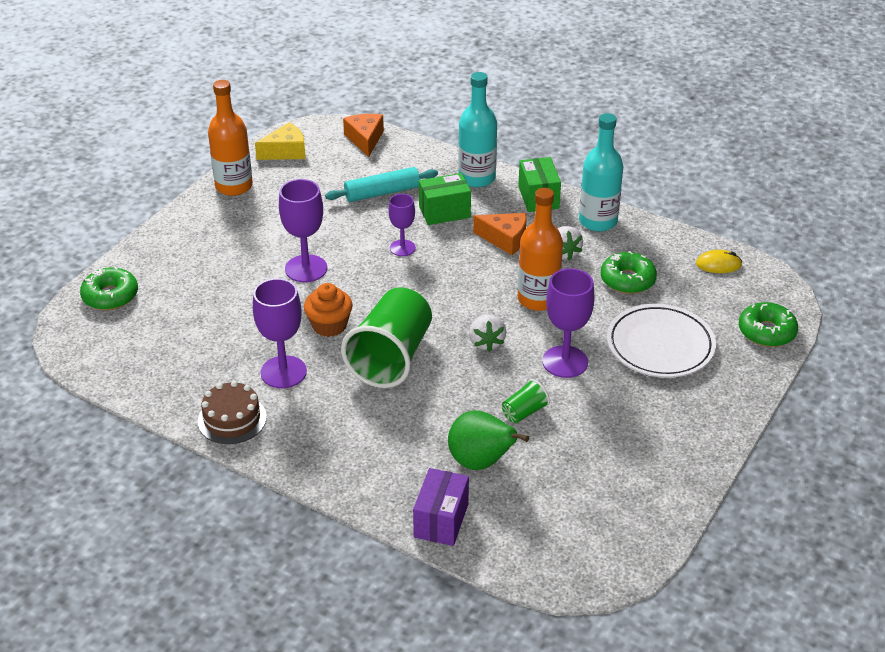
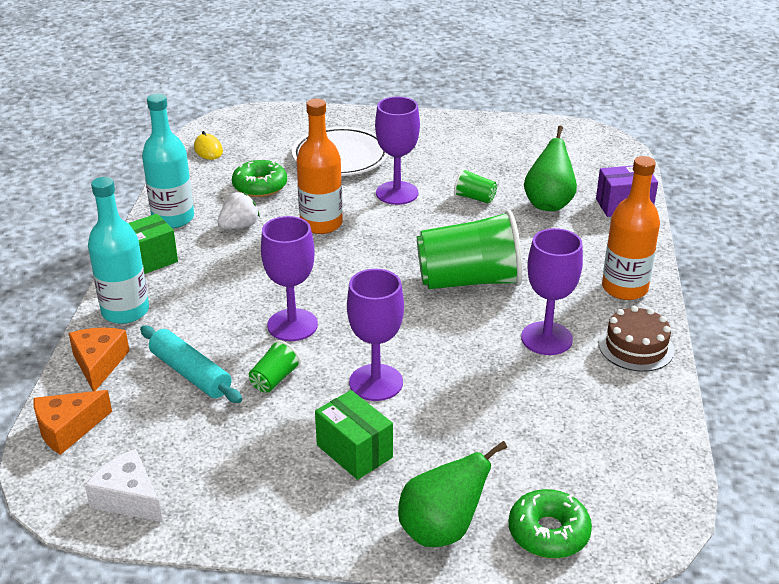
camera: 115 degrees left, 5 degrees down
(154, 255) = (441, 530): none -> green pear
(234, 186) = (242, 517): orange bottle -> orange bottle (624, 288)
(286, 151) = (128, 498): yellow cheese -> white cheese
(329, 325) = (455, 333): orange cupcake -> none
(347, 225) = (274, 379): none -> green cup
(402, 248) = (292, 325): purple goblet -> purple goblet, size x1.61
(444, 212) = (207, 315): green box -> green box (354, 451)
(486, 343) = (404, 236): white strawberry -> none
(505, 239) = (235, 264): orange cheese -> orange cheese (99, 364)
(766, 332) = (288, 118): green donut -> none

